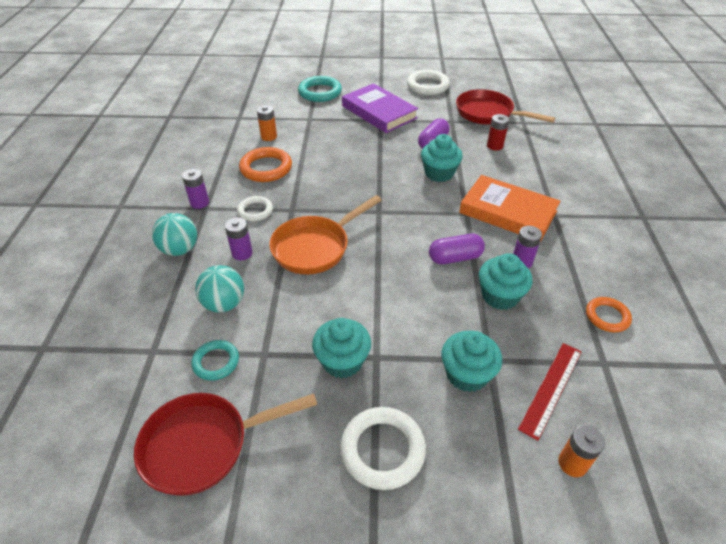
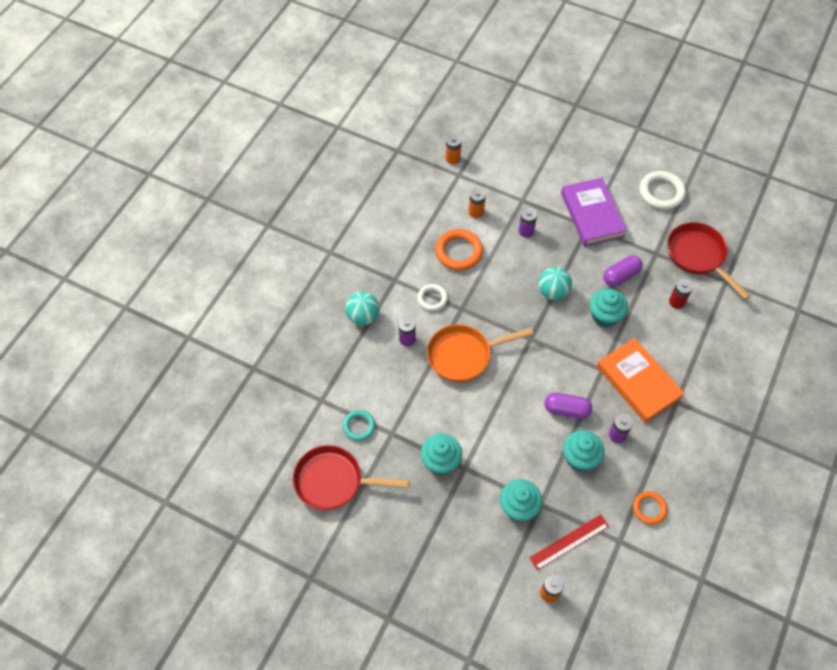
camera: 25 degrees right, 15 degrees up
(199, 203) = (392, 272): purple battery -> purple battery (526, 231)
(224, 304) = (379, 381): turquoise ball -> turquoise ball (552, 292)
(227, 109) = (452, 158): none -> orange battery
(320, 92) = (548, 164): turquoise ring -> none
(382, 450) = (438, 532): white ring -> none

